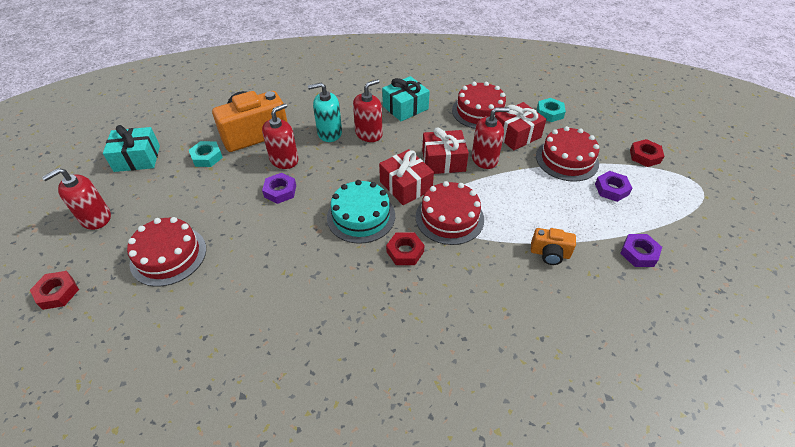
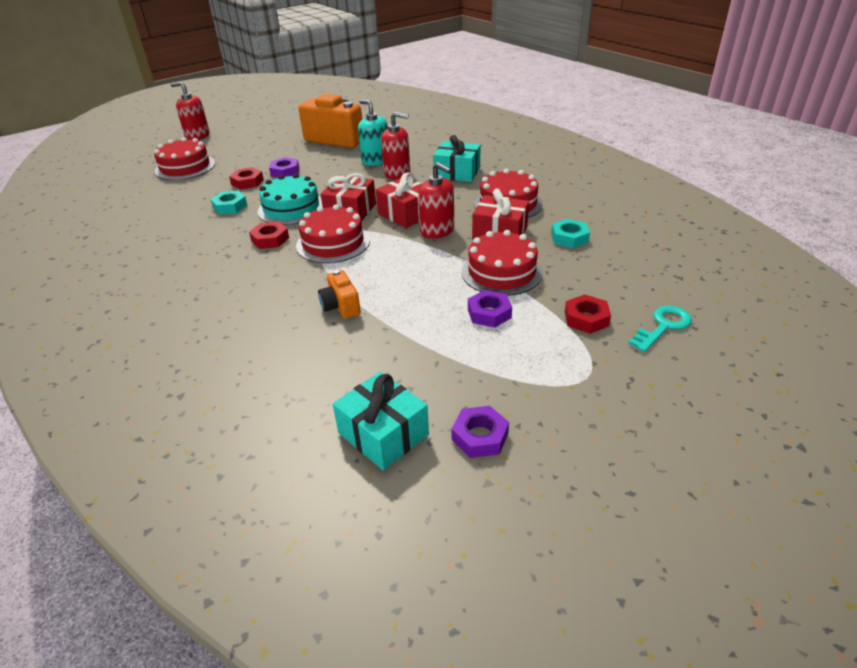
camera: 55 degrees right, 10 degrees down
(57, 293) = (129, 155): red nut -> red nut (247, 182)
(137, 158) = (264, 122): turquoise gift -> turquoise gift (383, 434)
(207, 157) = (291, 137): turquoise nut -> turquoise nut (230, 206)
(284, 160) = (321, 159): red soap dispenser -> none
(639, 253) = (401, 360): purple nut -> purple nut (480, 436)
(670, 135) = (663, 326): none -> turquoise key

